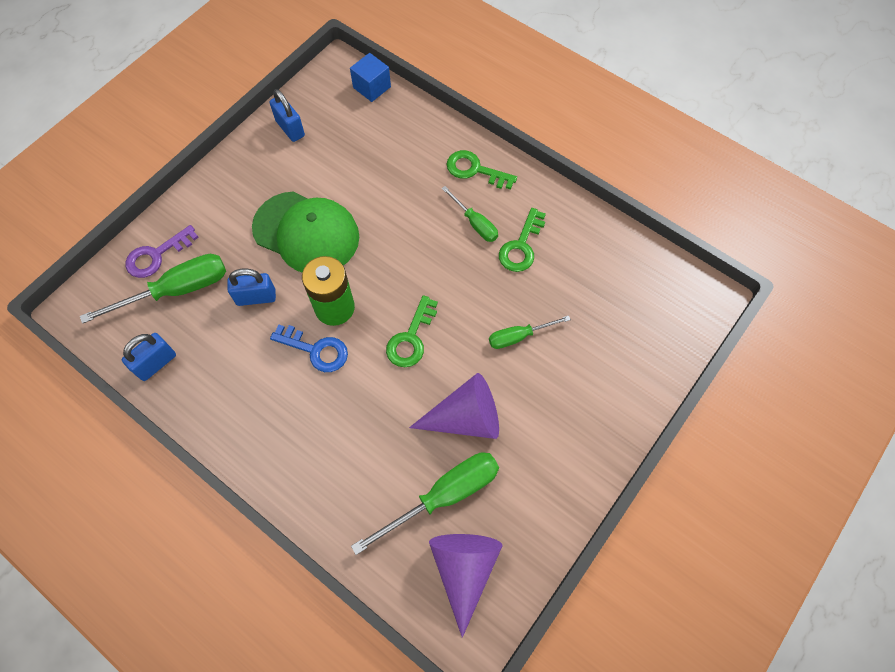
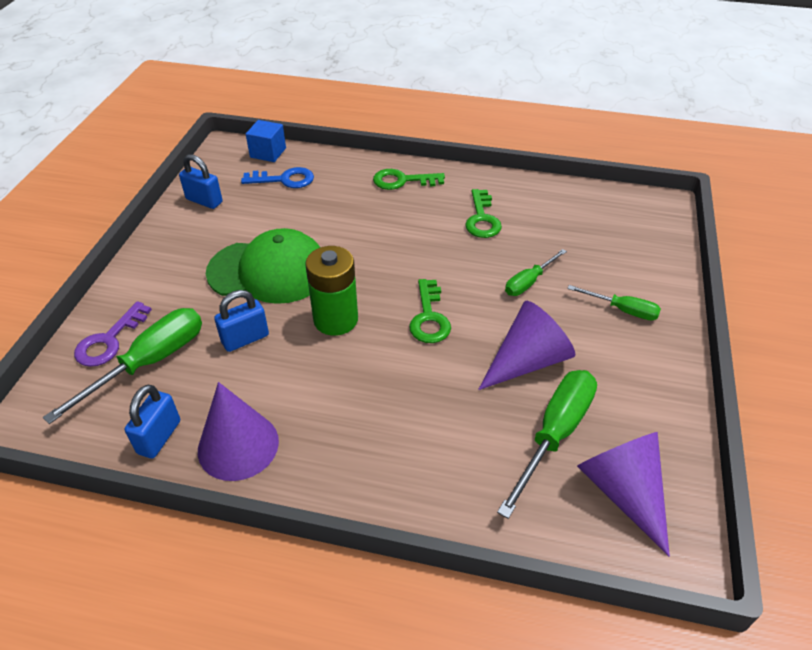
camera: 25 degrees left, 20 degrees down
(206, 396) = (238, 445): none -> purple cone
(315, 350) = (338, 360): blue key -> blue key (284, 180)
(475, 223) = (429, 216): green screwdriver -> green screwdriver (622, 310)

